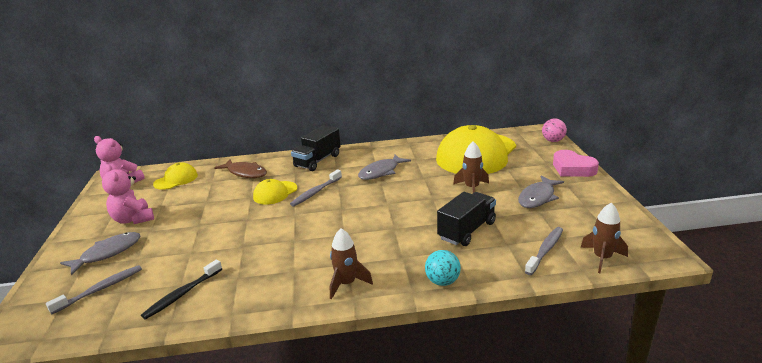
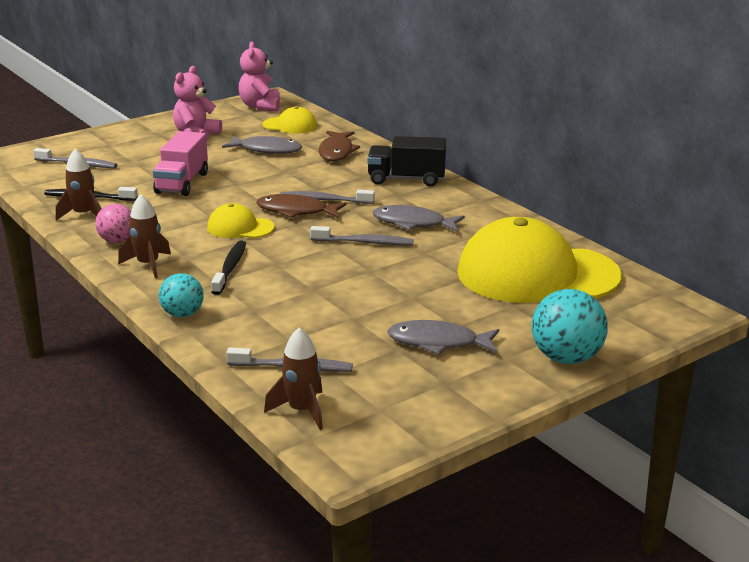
camera: 60 degrees right, 0 degrees up
(107, 253) = (132, 147): grey fish -> grey fish (267, 150)
(215, 242) = (182, 183): none -> pink truck
(275, 193) = (303, 180): yellow cap -> yellow cap (240, 227)
(321, 205) = (296, 211): none -> brown fish
(385, 248) = (230, 268): none -> black toothbrush
(392, 192) = (364, 242): none -> grey toothbrush
(467, 231) = (304, 308): black truck -> none
(471, 188) = (422, 290): brown rocket -> brown rocket (83, 215)
(553, 141) = (661, 327): pink ball -> pink ball (117, 241)
(572, 168) = (566, 358): pink heart -> turquoise ball

